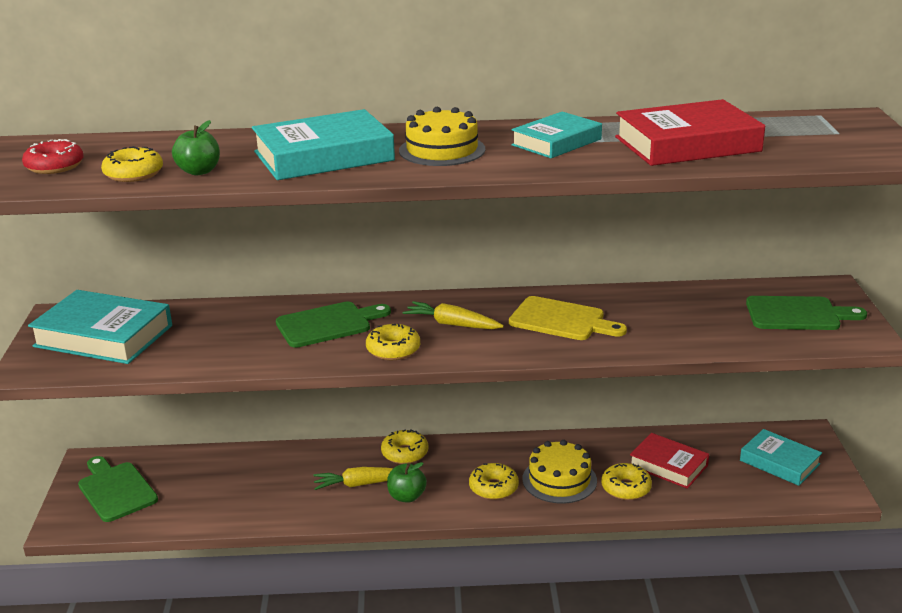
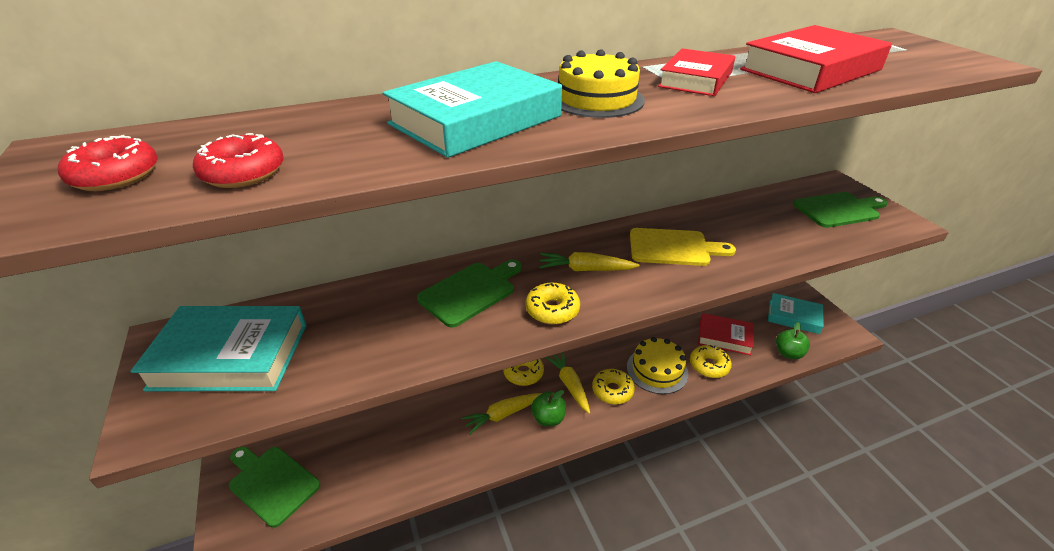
camera: 20 degrees left, 10 degrees up
(133, 174) = (243, 173): yellow donut -> red donut
(199, 171) = (335, 158): green apple -> green apple (788, 353)
(449, 473) = (569, 385): none -> yellow carrot
(556, 142) = (695, 79): turquoise book -> red book

